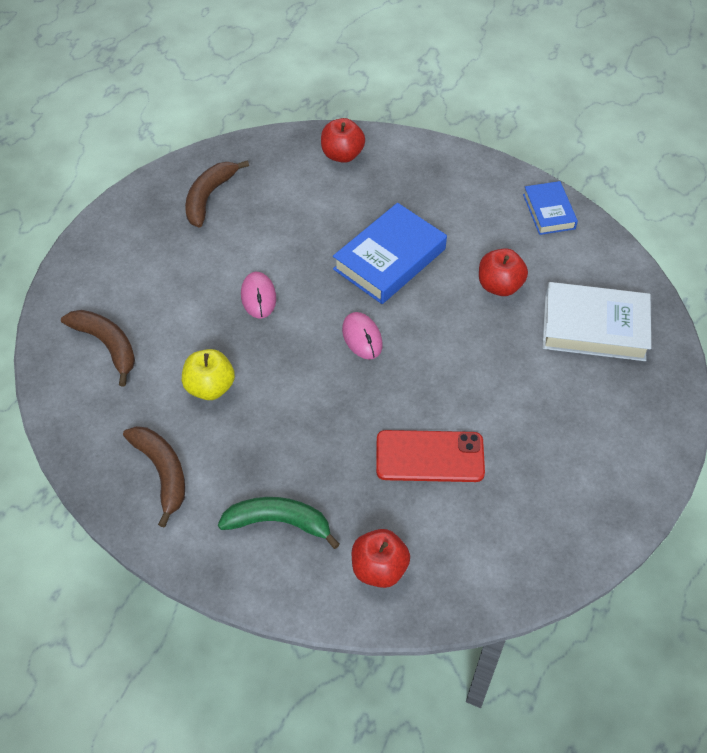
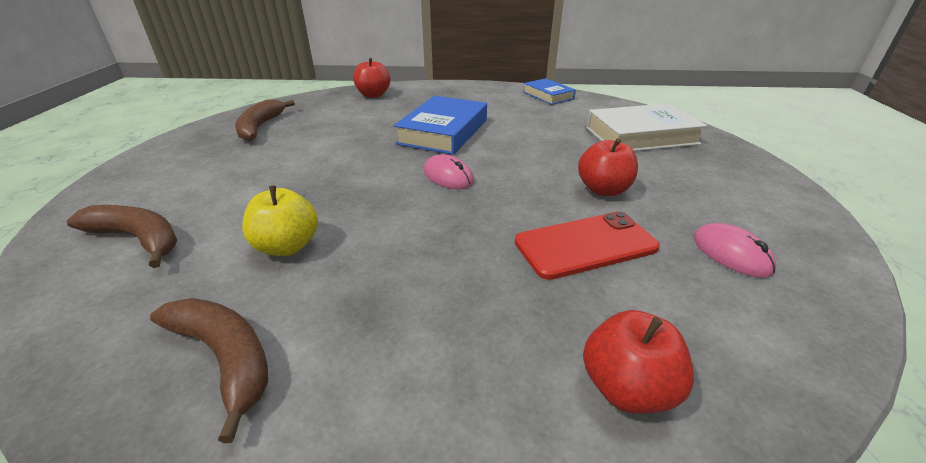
camera: 20 degrees left, 20 degrees down
(258, 297) = (327, 171): pink mouse -> pink mouse (731, 254)
(278, 522) = (438, 371): green banana -> none
(499, 286) = (546, 129): red apple -> red apple (603, 190)

